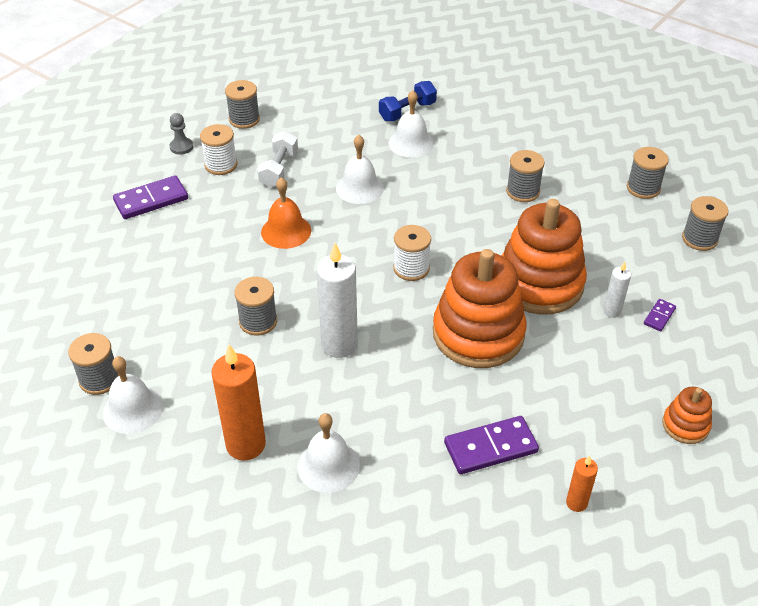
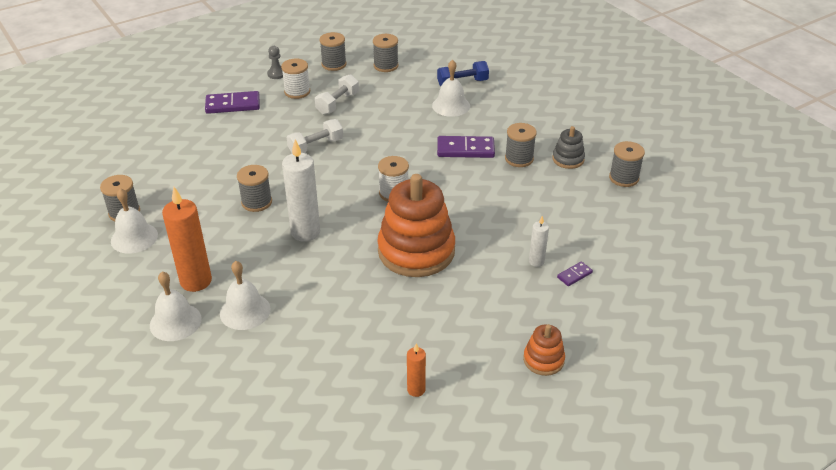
camera: 20 degrees right, 5 degrees down
(286, 231) = (316, 146): orange bell -> white dumbbell
(359, 188) = (390, 129): white bell -> white bell (175, 322)
(490, 448) = (374, 332): purple domino -> purple domino (465, 149)
(539, 283) = (489, 227): orange stacking toy -> none
(574, 180) = (568, 159): none -> grey stacking toy
(699, 239) = (648, 226): grey spool -> grey spool (386, 66)

